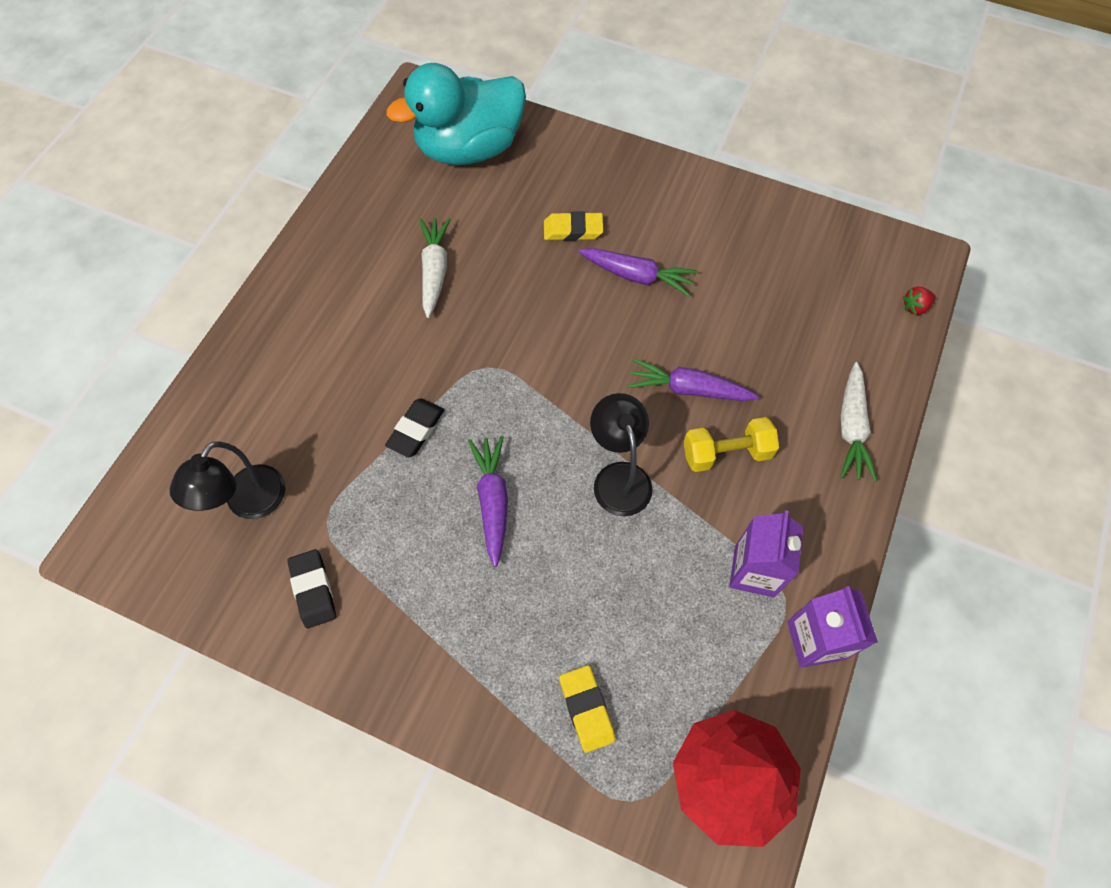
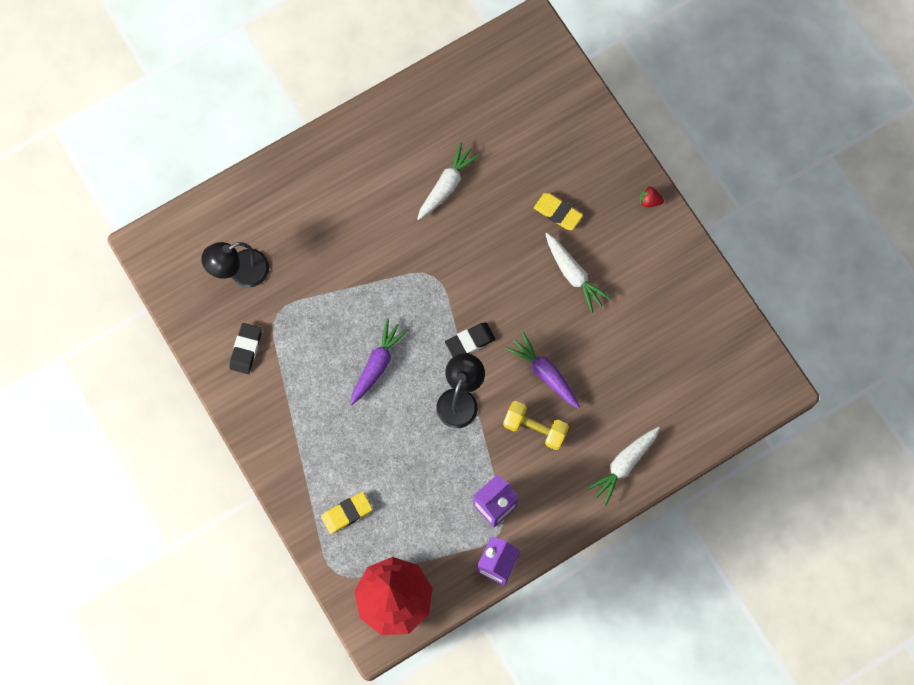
camera: 35 degrees right, 10 degrees up
(416, 430) = (363, 290): black eraser -> black eraser (470, 341)
(469, 148) = (534, 102): turquoise duck -> none
(586, 709) = (347, 513): yellow eraser -> yellow eraser turned 45 degrees clockwise
(637, 276) = (573, 274): purple carrot -> white carrot
(915, 307) = (737, 417): red strawberry -> red strawberry (649, 201)

